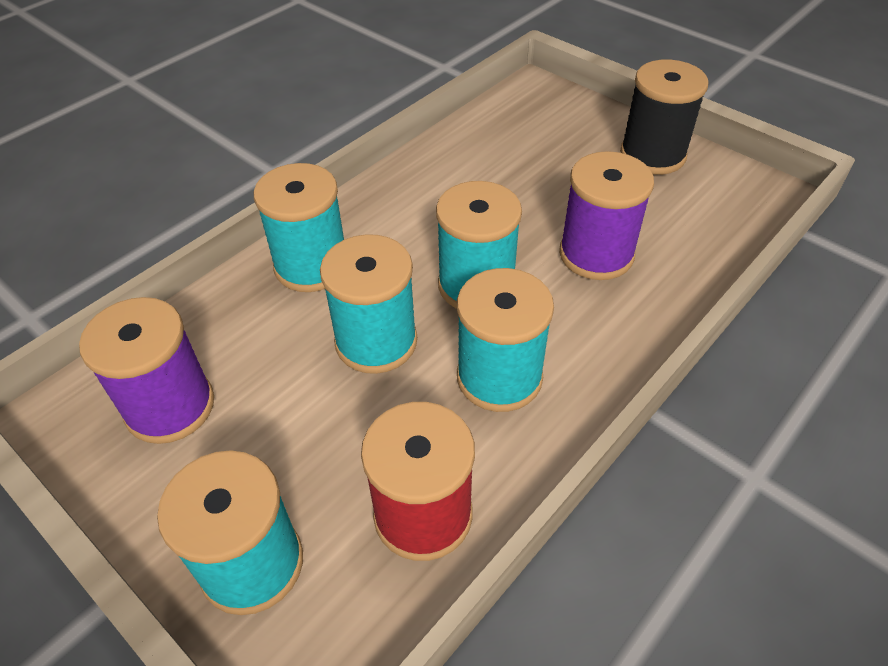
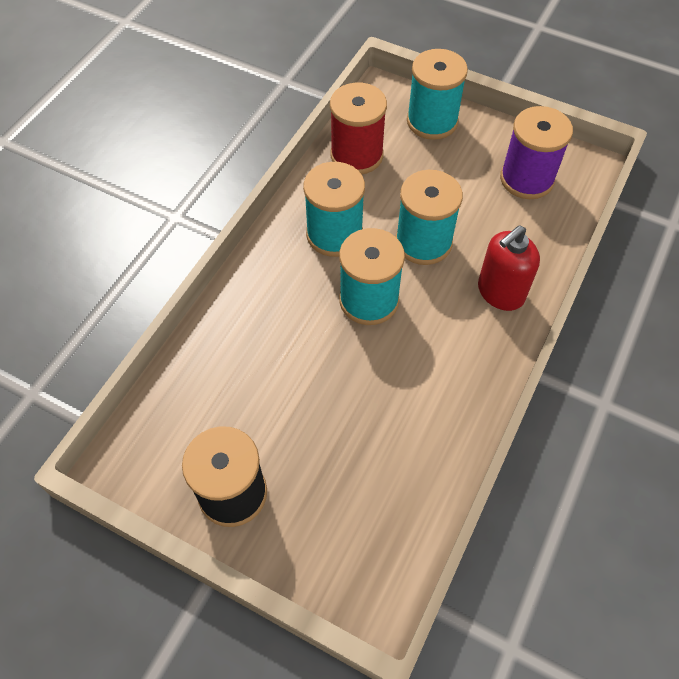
camera: 165 degrees right, 10 degrees up
(311, 266) = (500, 292): turquoise spool -> red soap dispenser
(596, 254) = (280, 349): purple spool -> none

